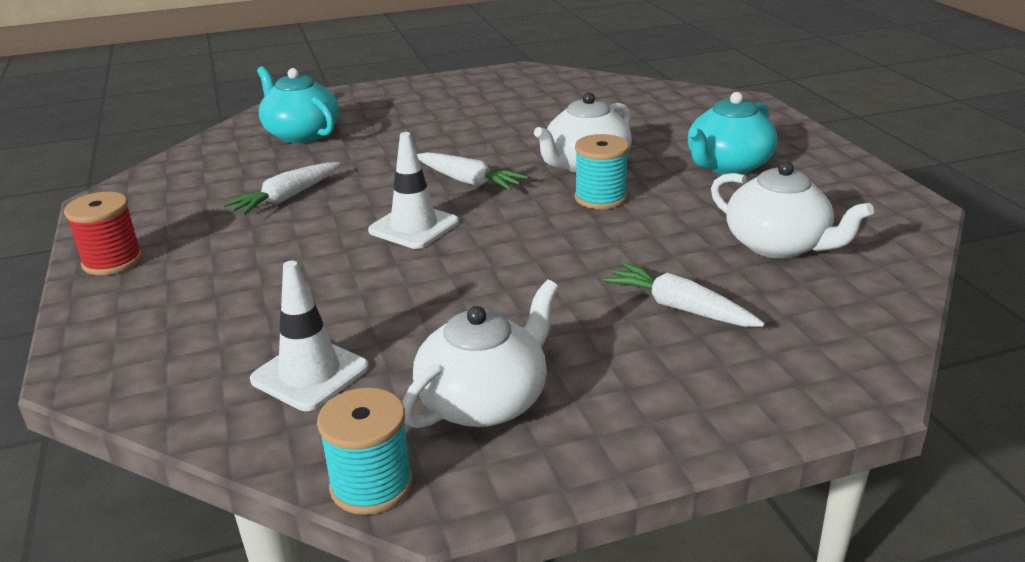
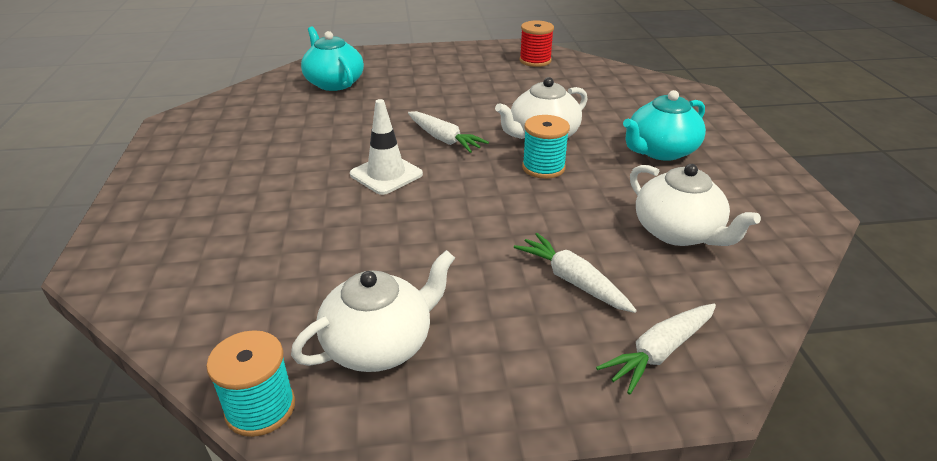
camera: 10 degrees right, 5 degrees up
(112, 261) = (155, 174): red spool -> red spool (535, 61)
(287, 198) = (301, 136): white carrot -> white carrot (659, 352)
(310, 374) = (255, 296): white traffic cone -> none

